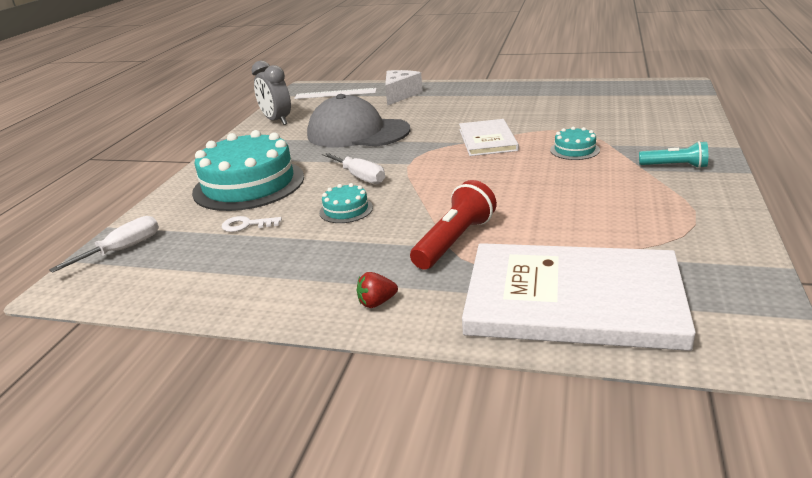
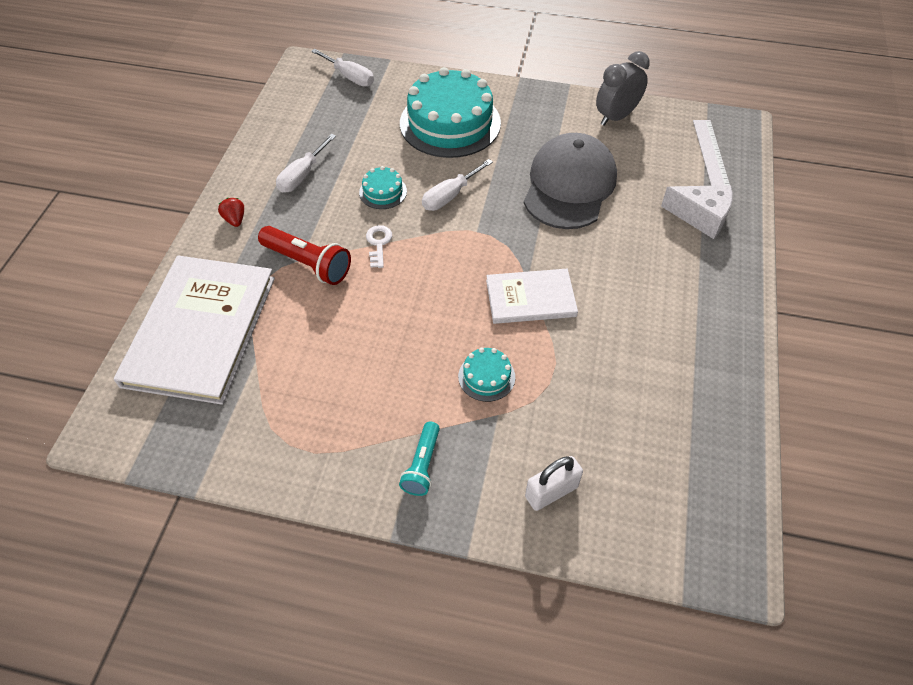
camera: 85 degrees right, 25 degrees up
(246, 225) = (371, 135): white key -> white key (378, 243)
(303, 262) = (302, 175): none -> white screwdriver
(666, 126) = (551, 492): none -> white padlock

